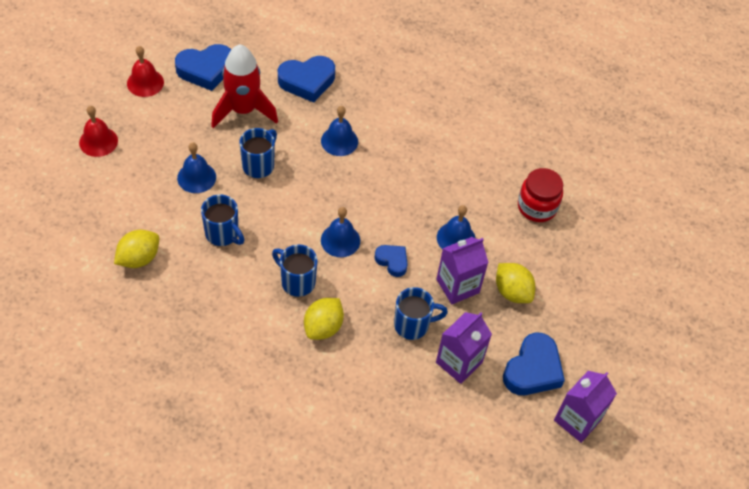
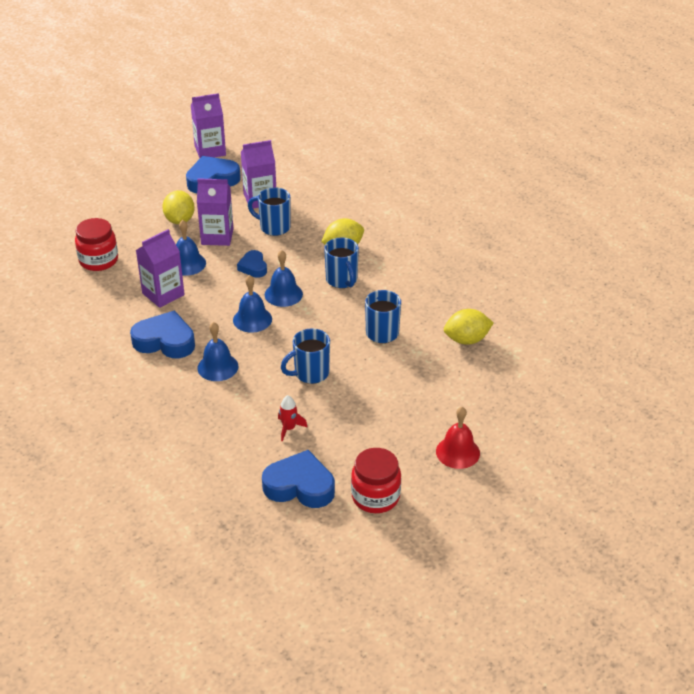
camera: 145 degrees left, 15 degrees down
(145, 82) = (375, 497): red bell -> red jar
(196, 177) = (377, 384): blue bell -> blue bell (252, 319)
(243, 110) = (289, 428): red rocket -> red rocket, size x0.42
(307, 81) = (201, 433): blue heart -> blue heart (165, 341)
(446, 194) = (163, 294): none -> purple carton

